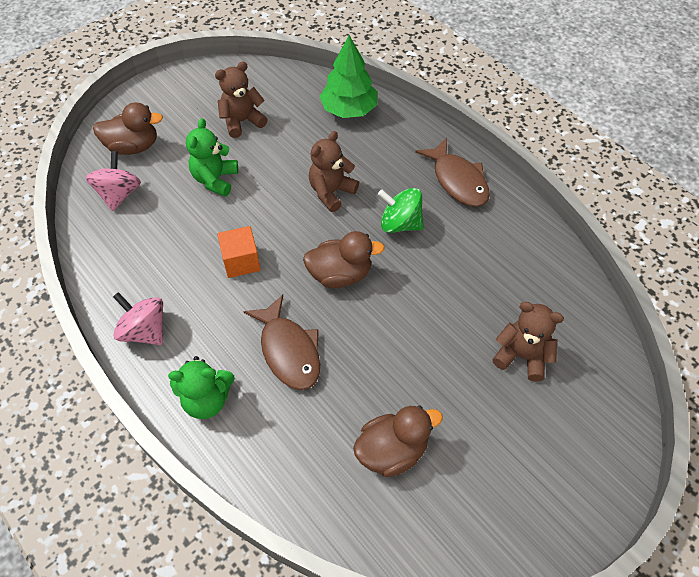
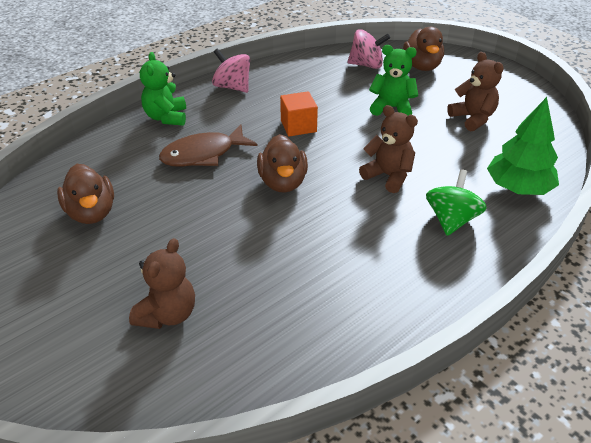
camera: 90 degrees right, 15 degrees down
(145, 331) = (232, 87): pink spinning top -> pink spinning top turned 90 degrees counterclockwise
(400, 224) = (350, 224): green spinning top -> green spinning top (451, 220)
(458, 180) = (425, 277): brown fish -> none

